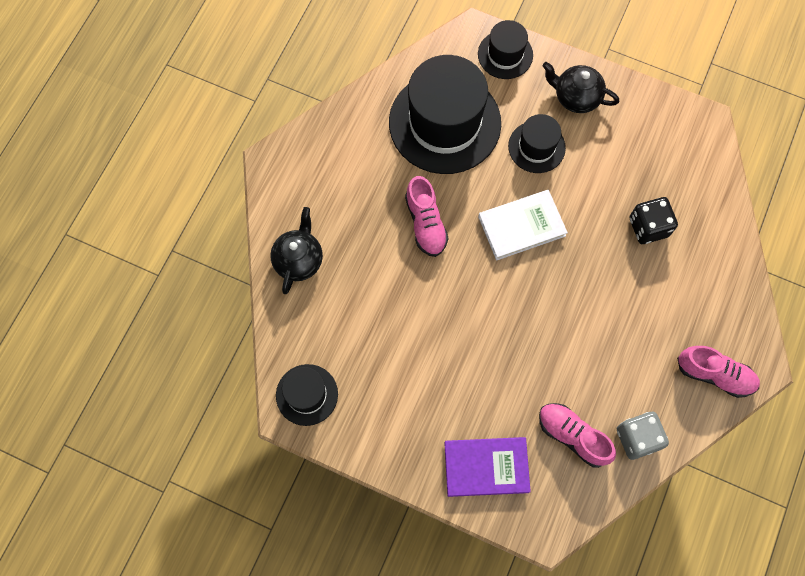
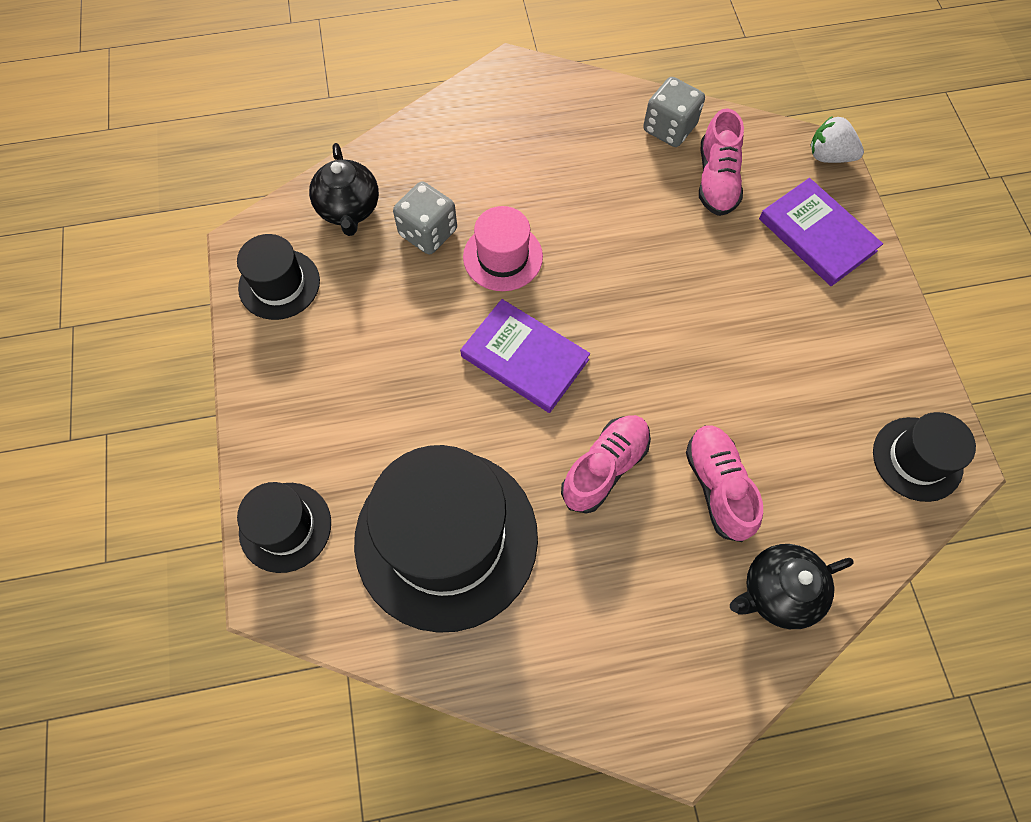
camera: 125 degrees left, 5 degrees down
(521, 226) = (524, 358): white book -> purple book
(536, 147) = (404, 404): black hat -> black hat (279, 284)
(542, 532) = (829, 156): none -> white strawberry
(576, 97) = (299, 400): black teapot -> black teapot (349, 209)
(601, 259) = (503, 257): none -> pink hat
(648, 227) = (428, 232): black dice -> grey dice
(714, 374) = (550, 99): pink shoe -> pink shoe (717, 486)

